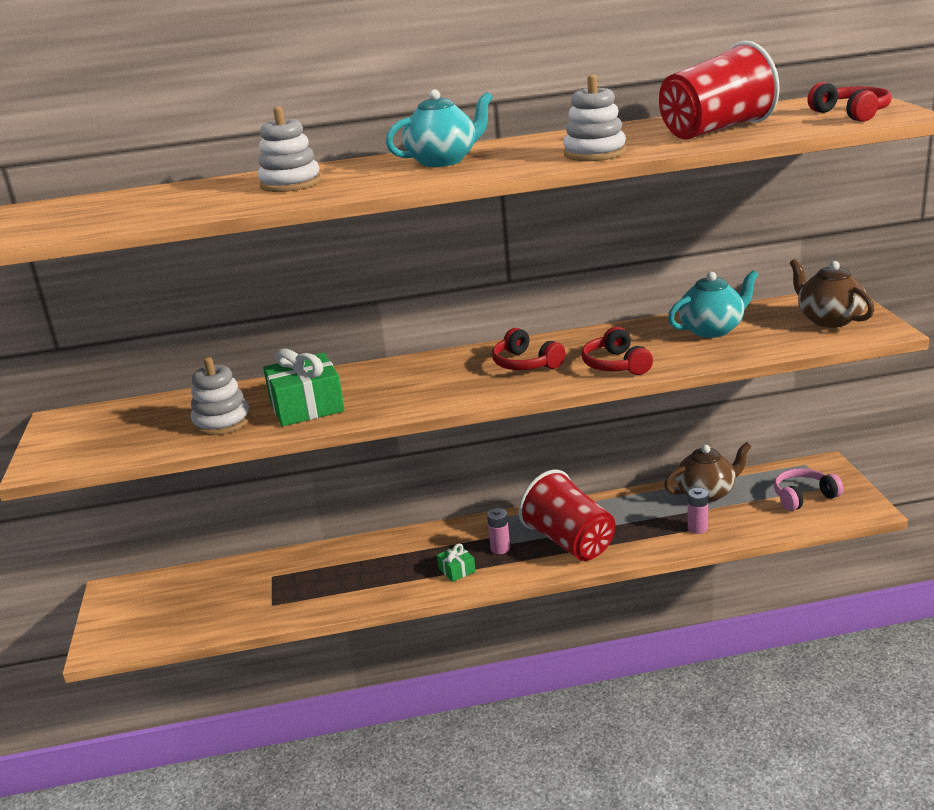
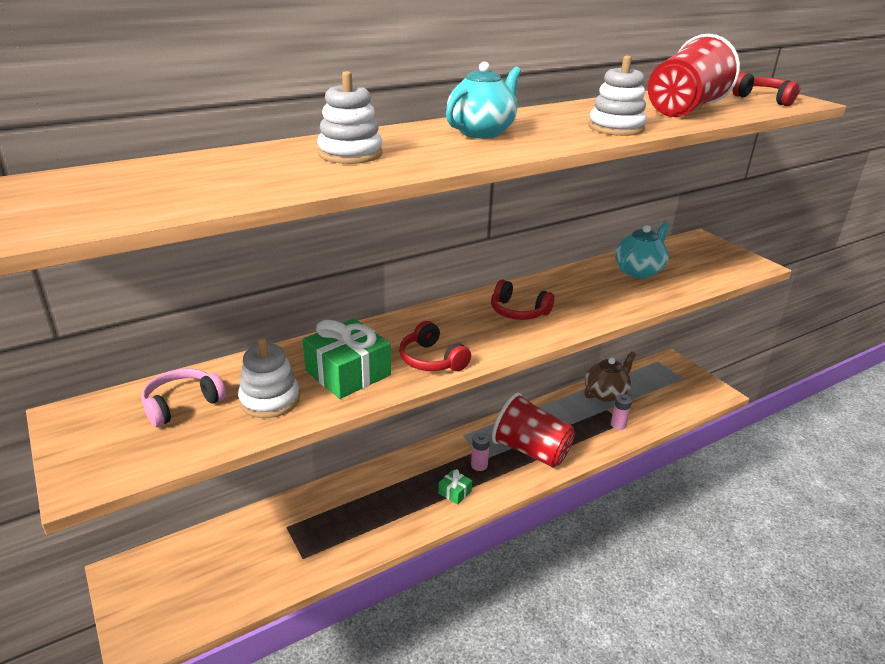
camera: 25 degrees left, 5 degrees up
(616, 365) = (593, 308): red headphones -> red headphones (431, 360)
(803, 497) = (673, 388): pink headphones -> pink headphones (182, 404)
(828, 319) = (713, 258): brown teapot -> none

